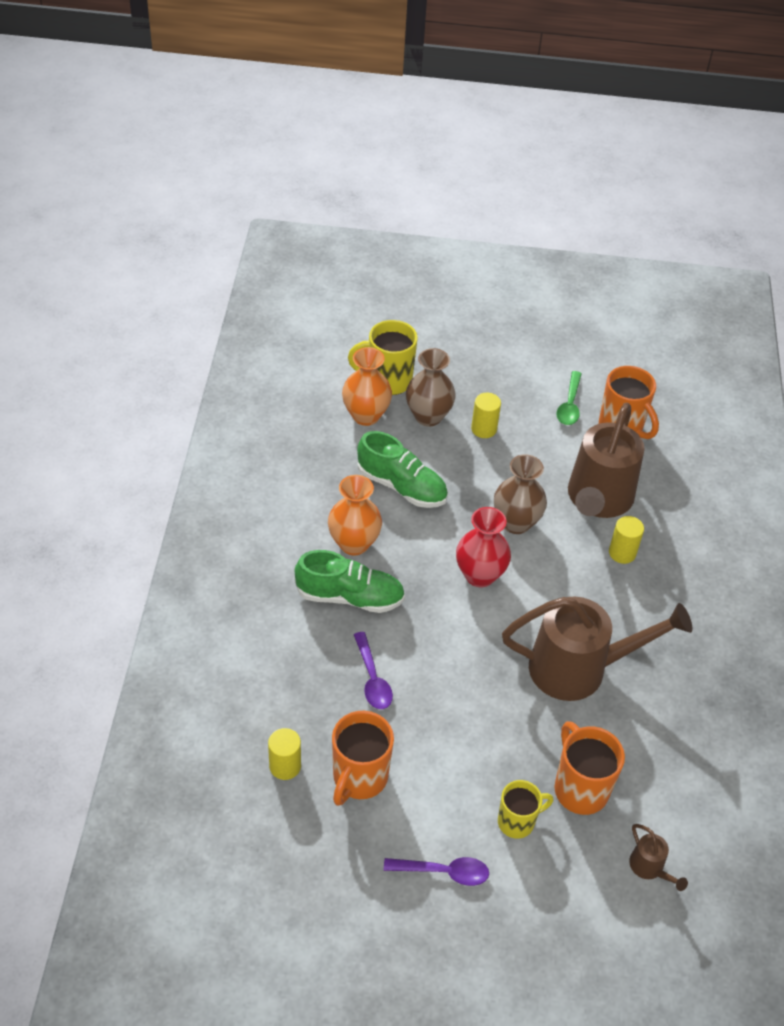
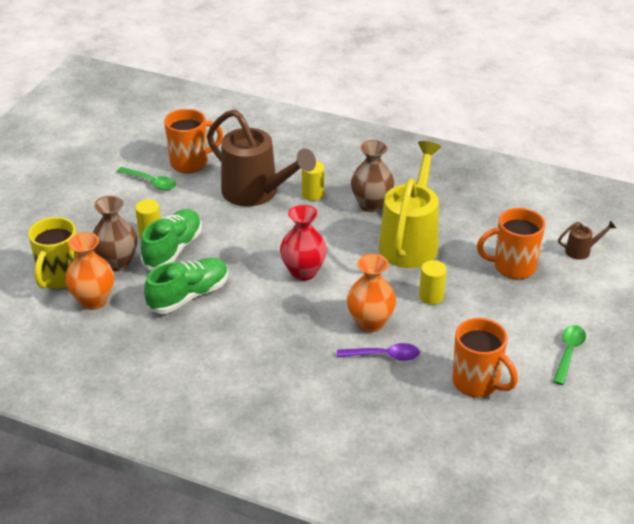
camera: 70 degrees left, 10 degrees down
(285, 766) = (455, 427): yellow cylinder -> yellow cylinder (431, 296)
(350, 597) = (295, 352): green shoe -> green shoe (173, 249)
(354, 543) = (238, 338): orange vase -> orange vase (370, 323)
(443, 872) = (568, 353): purple spoon -> green spoon
(516, 522) = (259, 240): brown vase -> brown vase (371, 204)
(517, 822) = (533, 304): yellow mug -> none
(579, 669) = (410, 242): brown watering can -> yellow watering can

